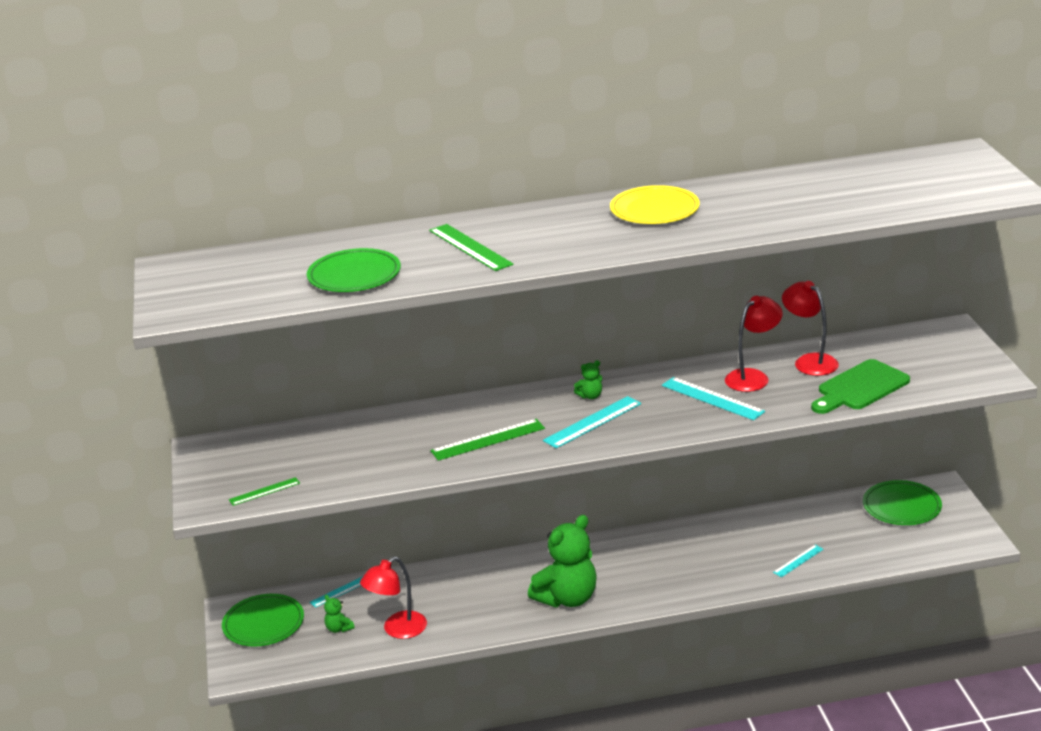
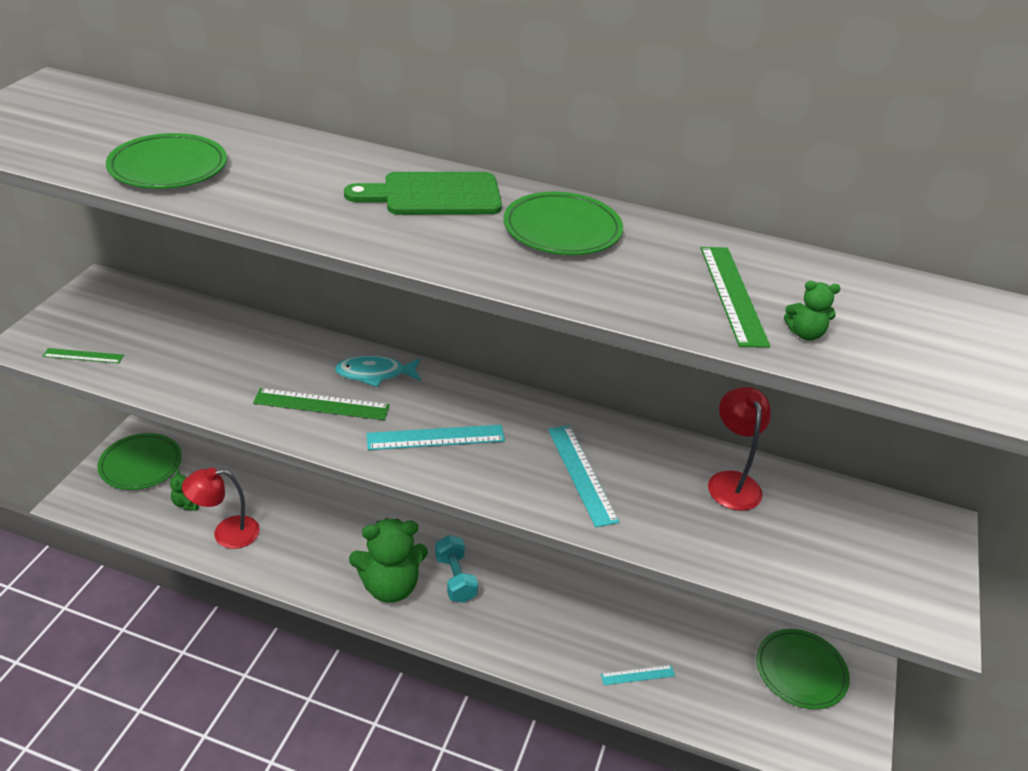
camera: 25 degrees right, 10 degrees up
(339, 591) = (225, 467): turquoise ruler -> none
(470, 247) = (317, 186): green ruler -> green ruler (732, 294)
(501, 408) = (374, 374): none -> turquoise fish
(590, 396) = (468, 405): green teddy bear -> green teddy bear (805, 334)
(611, 571) = (455, 578): none -> turquoise dumbbell
(654, 210) = (562, 229): yellow plate -> green plate
(753, 377) = (651, 469): red lamp -> none
(860, 387) = (755, 549): green cutting board -> green cutting board (434, 195)

